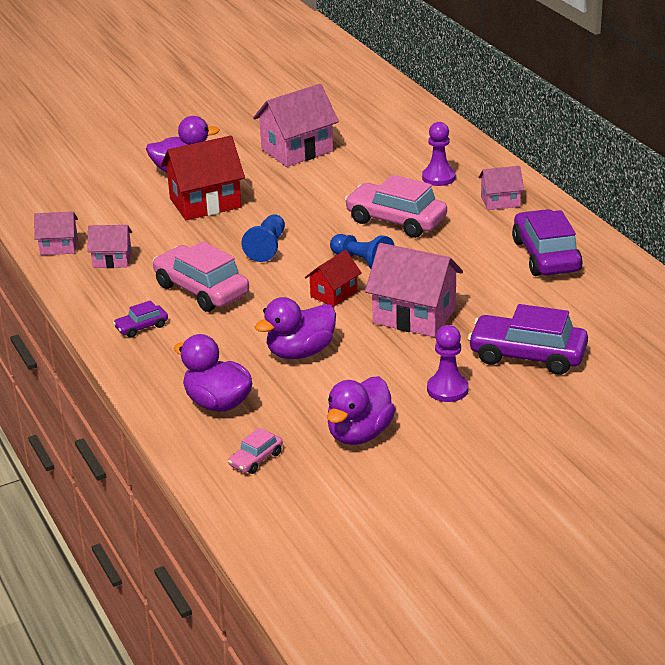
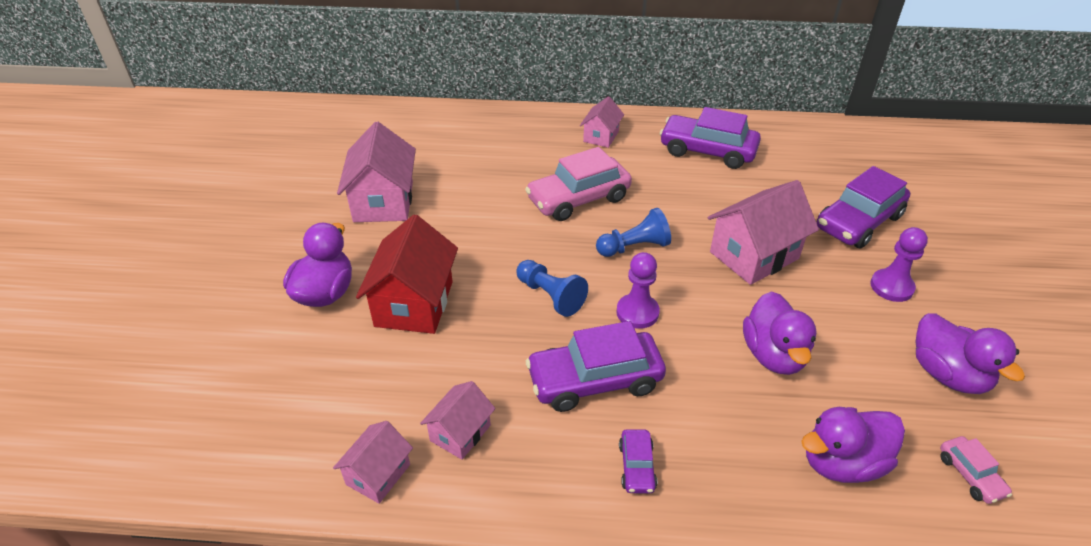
camera: 60 degrees left, 10 degrees up
(201, 290) = (595, 380): pink car -> purple car
(334, 294) = (678, 288): red house -> none
(438, 177) = (528, 148): purple pawn -> purple pawn (637, 312)

